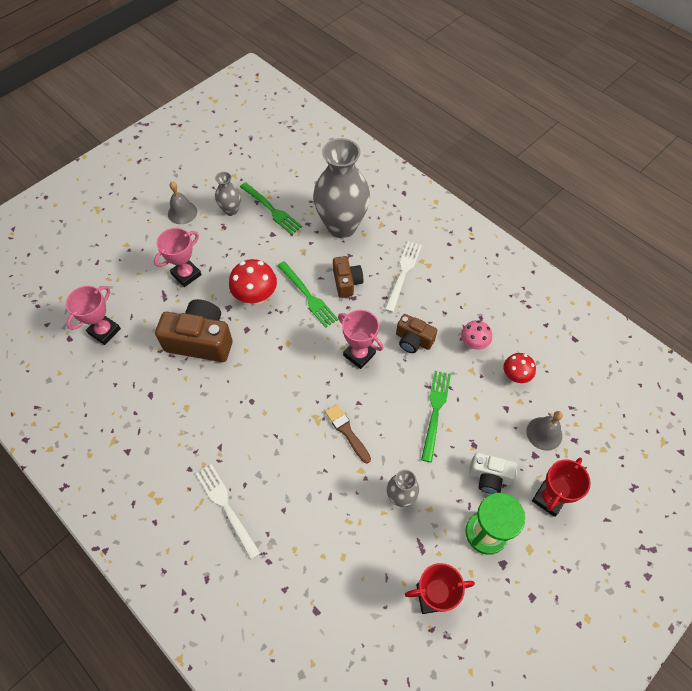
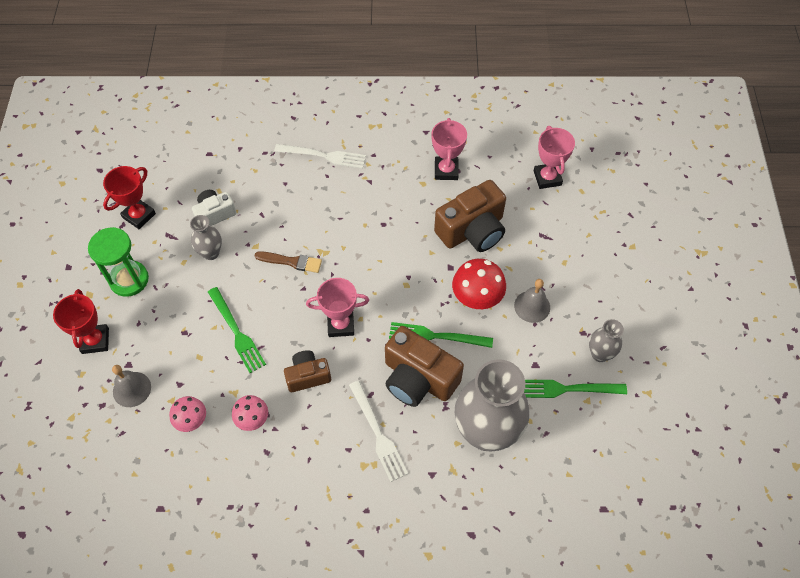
camera: 135 degrees right, 0 degrees up
(182, 212) = (634, 313): grey bell -> grey bell (532, 306)
(186, 274) = (552, 266): pink trophy -> pink trophy (446, 170)
(346, 282) = (418, 378): brown camera -> brown camera, size x1.74
(489, 477) = (154, 319): white camera -> white camera (215, 214)
(515, 375) = (192, 420): red mushroom -> pink mushroom

